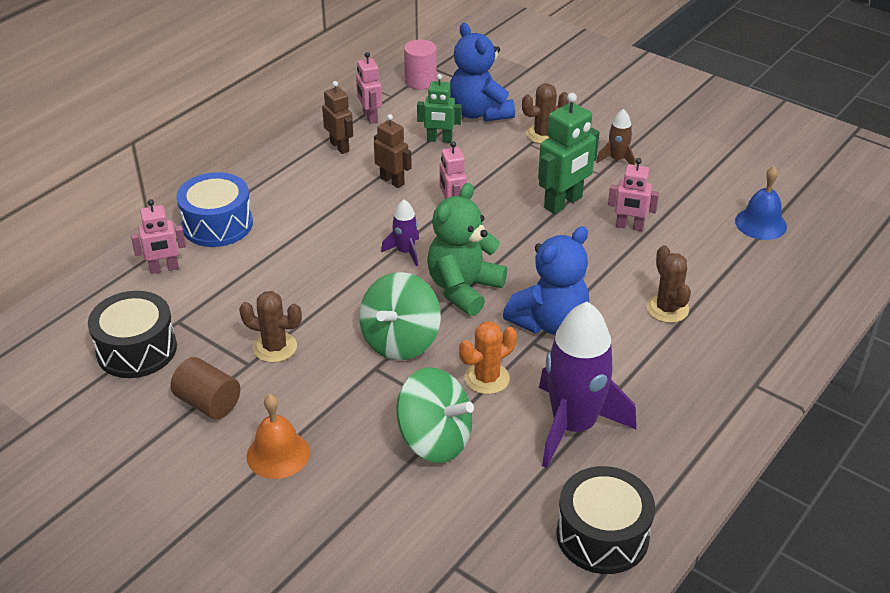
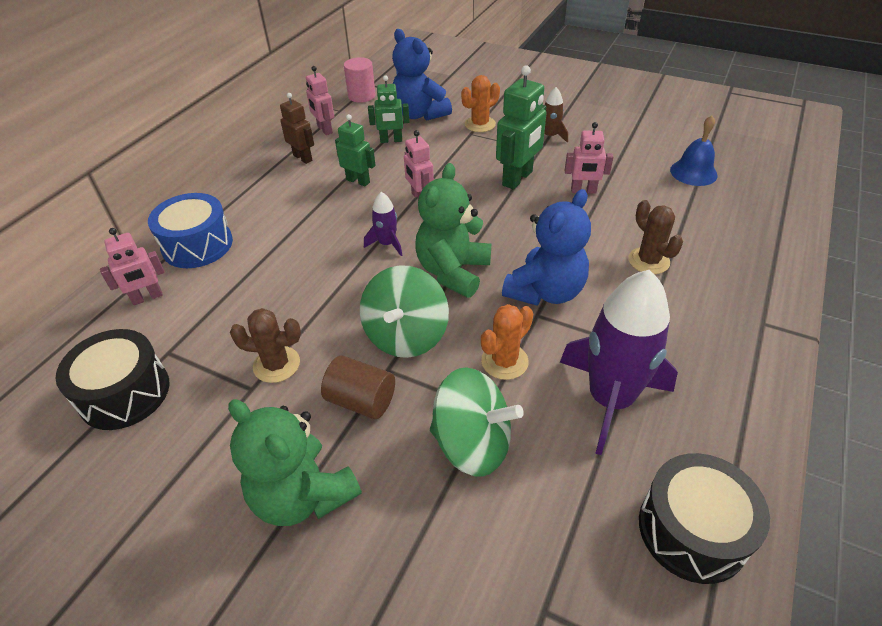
camera: 10 degrees left, 5 degrees up
(208, 403) = (212, 444): brown cylinder -> brown cylinder (361, 401)
(278, 454) = (303, 495): orange bell -> green teddy bear
(392, 181) = (358, 181): brown robot -> green robot
(543, 134) = (480, 124): brown cactus -> orange cactus

